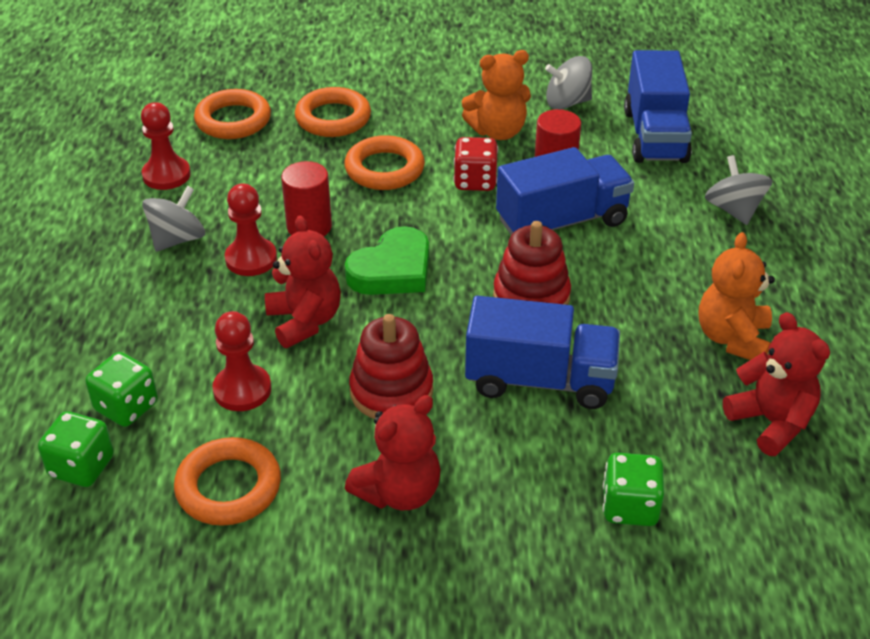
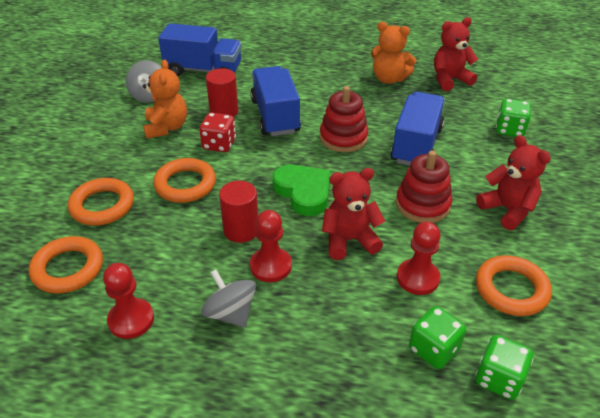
camera: 80 degrees left, 0 degrees up
(734, 210) = (285, 59): grey spinning top -> none

